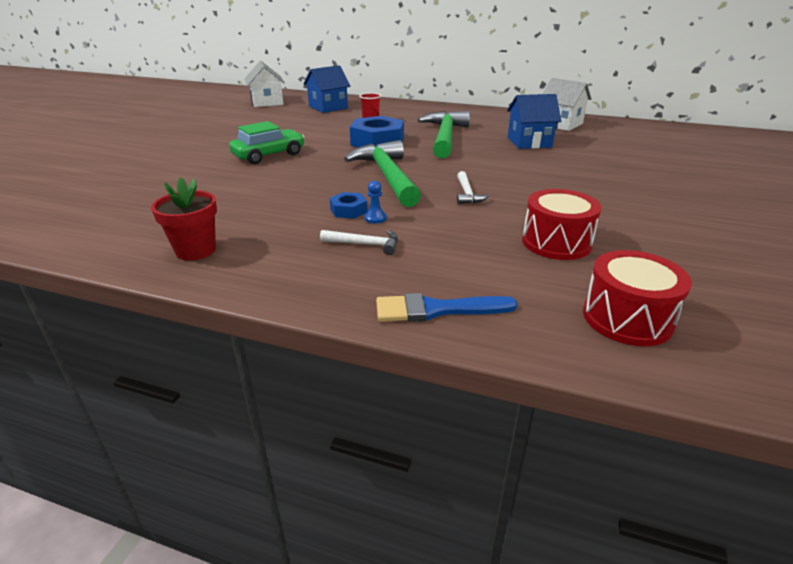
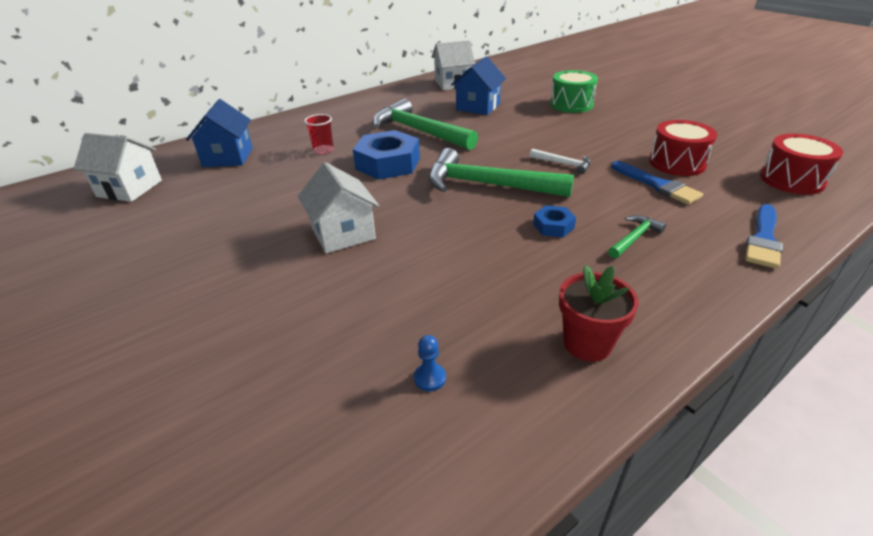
camera: 55 degrees left, 5 degrees up
(269, 155) = (343, 233): green car -> white house
(365, 244) = (634, 238): white hammer -> green hammer
(375, 218) = (582, 218): blue pawn -> blue pawn (429, 378)
(486, 240) = (657, 185): none -> blue brush
(612, 172) = (571, 104): none -> green drum

